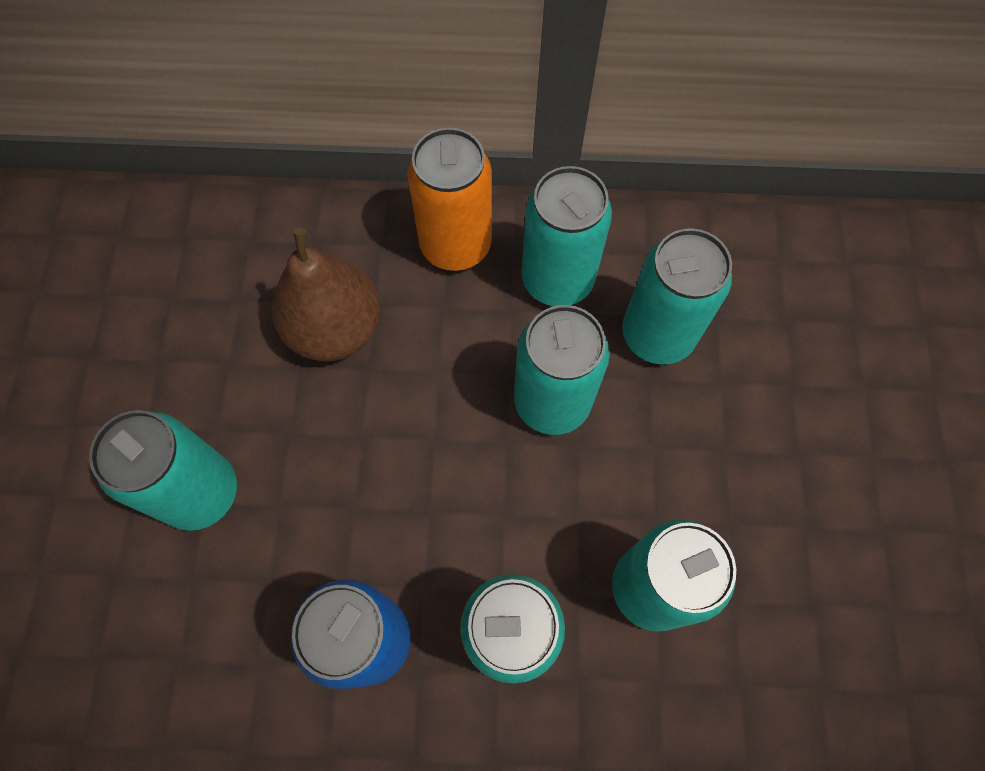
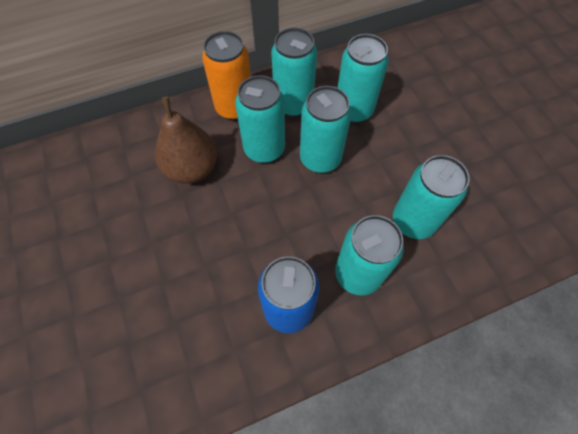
camera: 25 degrees left, 5 degrees down
(201, 492) = (158, 277): turquoise can -> turquoise can (264, 149)

